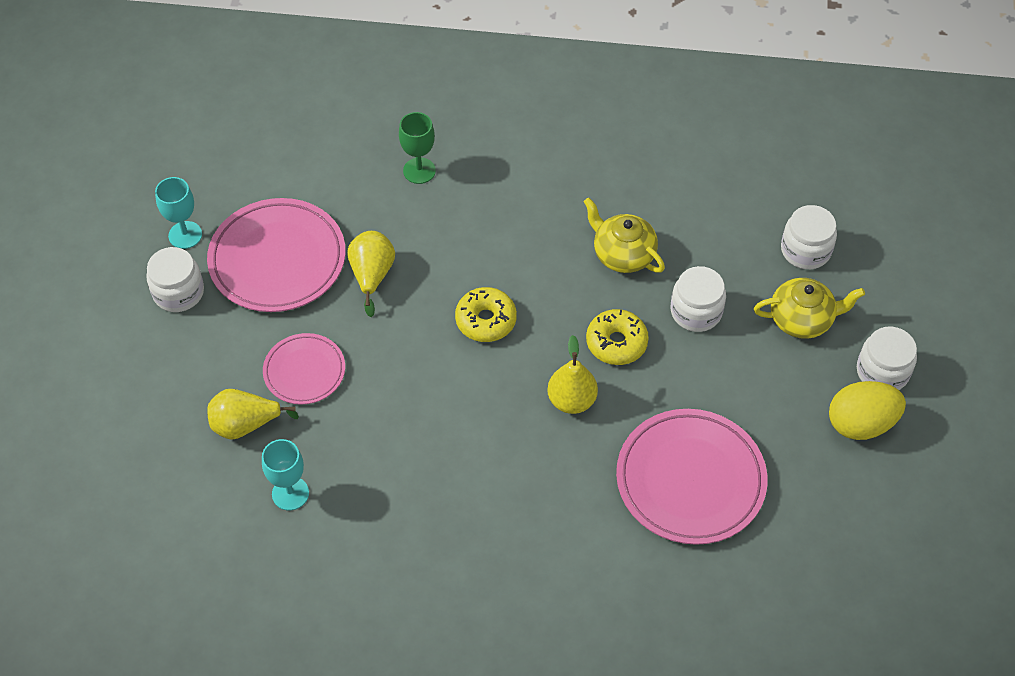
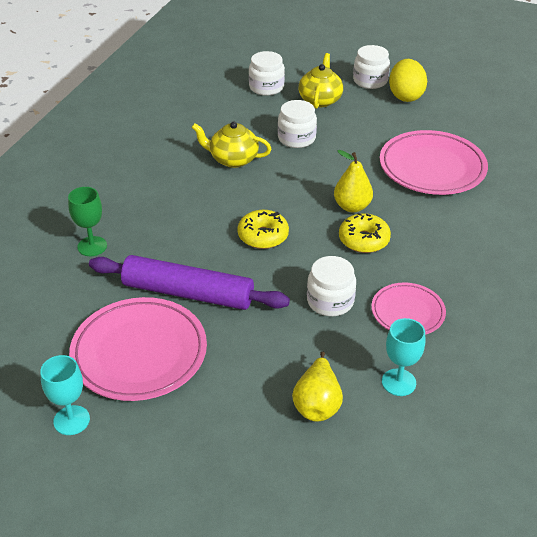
camera: 75 degrees left, 15 degrees down
(178, 292) = (141, 435): white jar -> white jar (330, 301)
(304, 371) = (272, 353): pink plate -> pink plate (407, 312)
(372, 275) = (188, 293): yellow pear -> purple rolling pin
(616, 343) = (309, 177): yellow donut -> yellow donut (363, 240)
(622, 254) = (233, 159): yellow teapot -> yellow teapot turned 45 degrees clockwise

